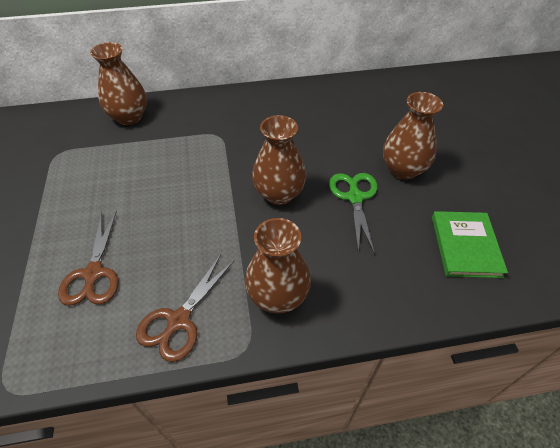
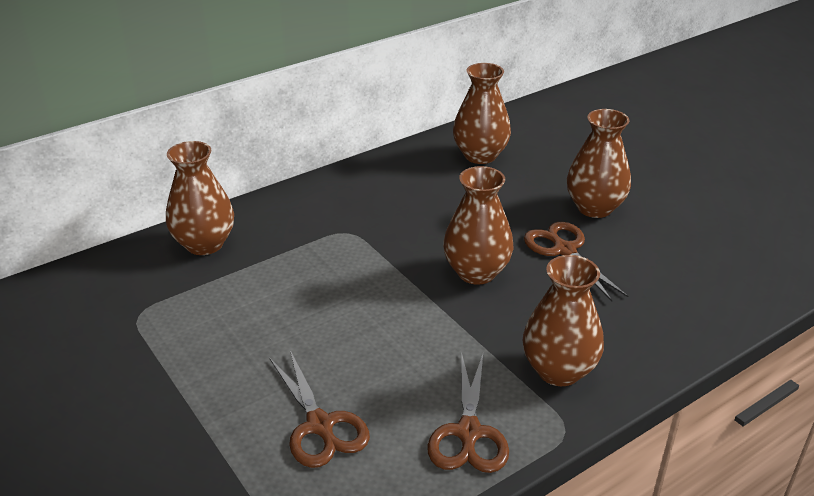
camera: 25 degrees left, 15 degrees down
(349, 103) = (480, 155): none -> brown vase
(354, 197) = (564, 250): green scissors -> brown scissors
(465, 246) = (710, 261): green book -> none

